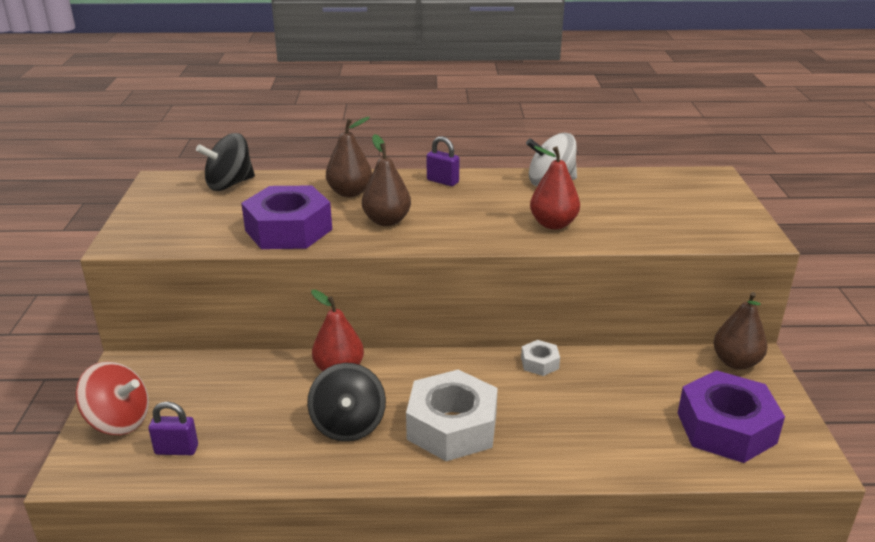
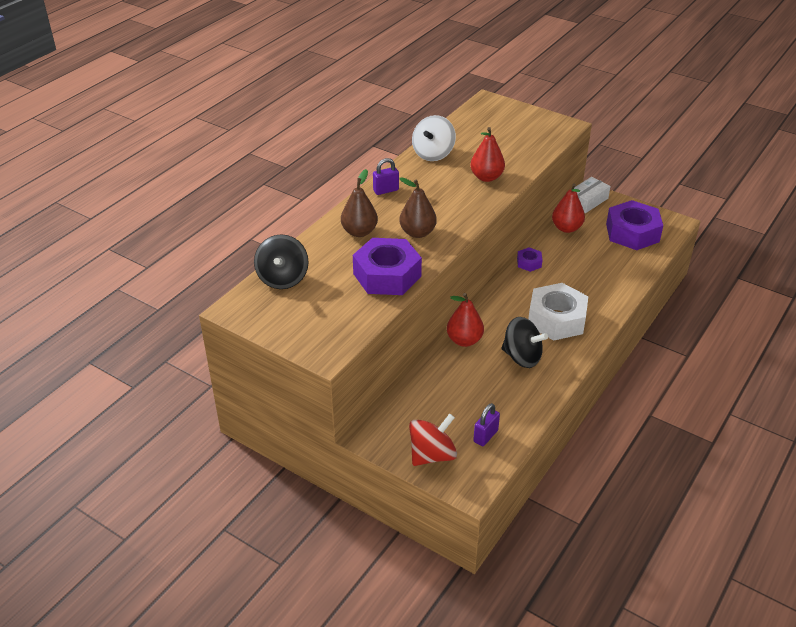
camera: 55 degrees left, 10 degrees up
(539, 363) = (529, 263): white nut -> purple nut
(651, 366) = (566, 228): none -> red pear
(735, 362) = (587, 201): brown pear -> white box

